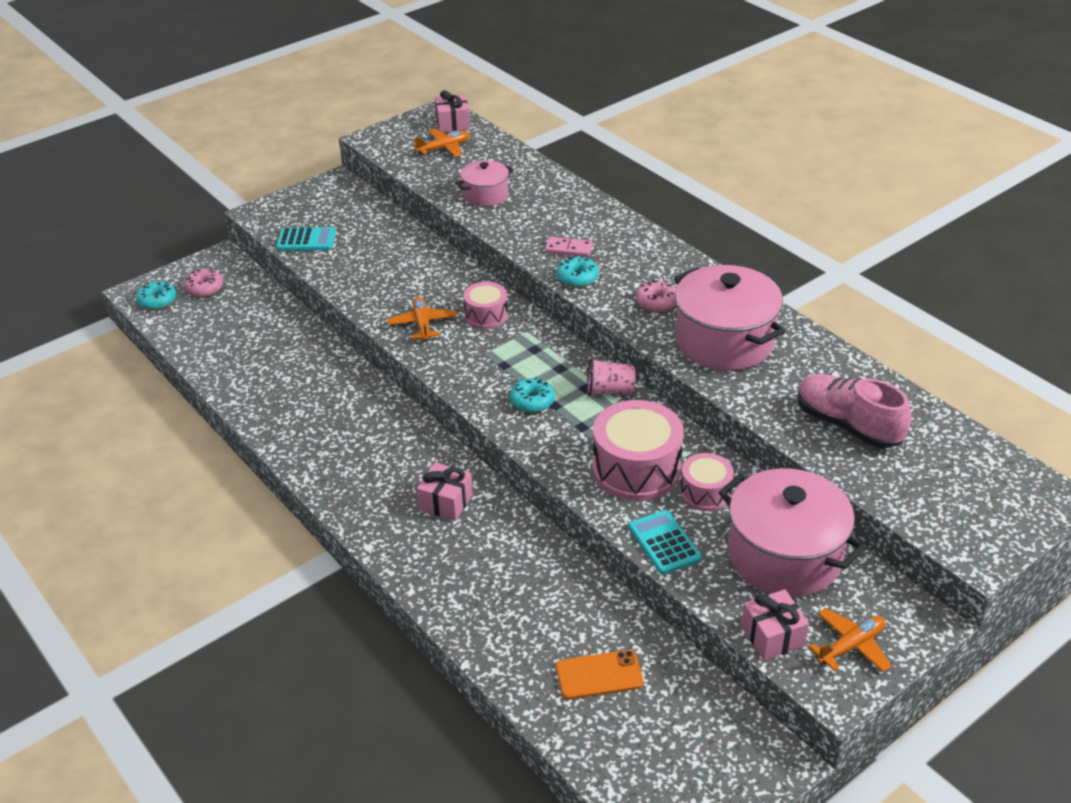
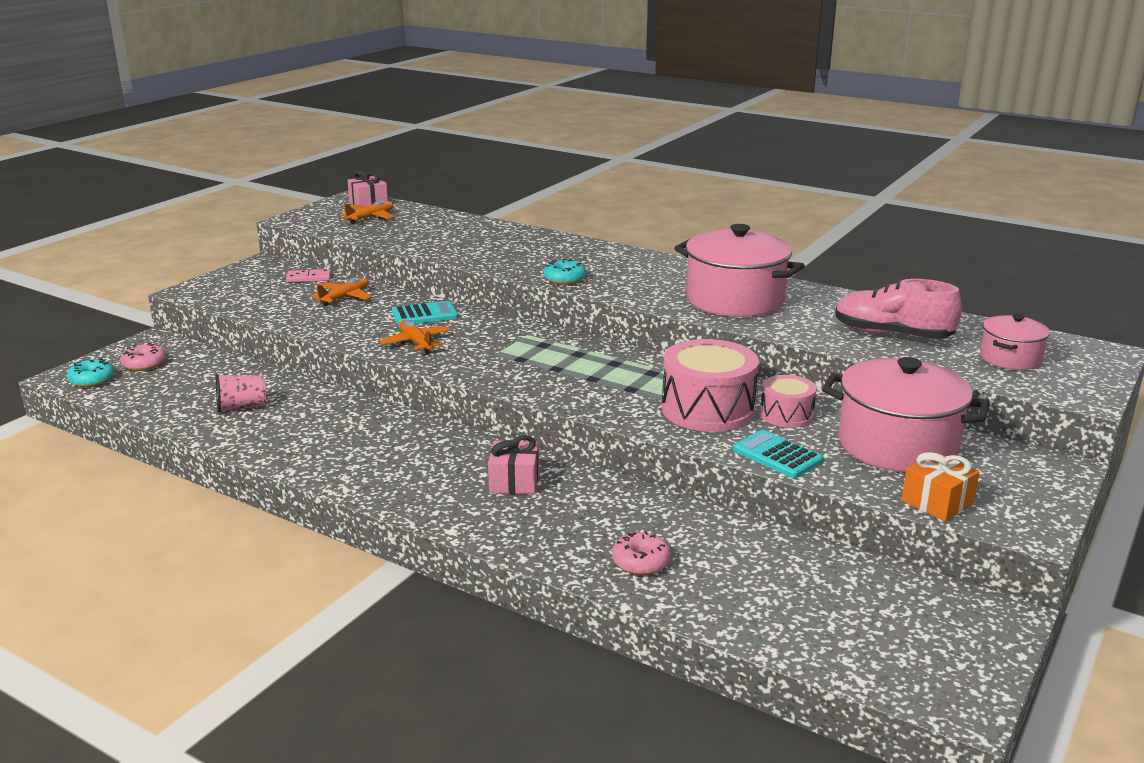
camera: 20 degrees left, 15 degrees down
(306, 240) = (253, 303): turquoise calculator -> turquoise calculator (425, 314)
(485, 195) = (433, 241): pink pot -> pink pot (1010, 358)
(486, 315) = (478, 329): pink drum -> none
(532, 401) = (568, 379): turquoise donut -> none
(568, 249) = (541, 263): pink domino -> pink domino (309, 278)
(599, 675) = (773, 586): orange phone -> none
(609, 391) = (639, 361): pink cup -> pink cup (241, 407)
(657, 302) = (652, 285): pink donut -> pink donut (641, 562)
(772, 636) = (937, 502): pink gift -> orange gift
(851, 646) = (1014, 496): orange plane -> orange plane (345, 298)

